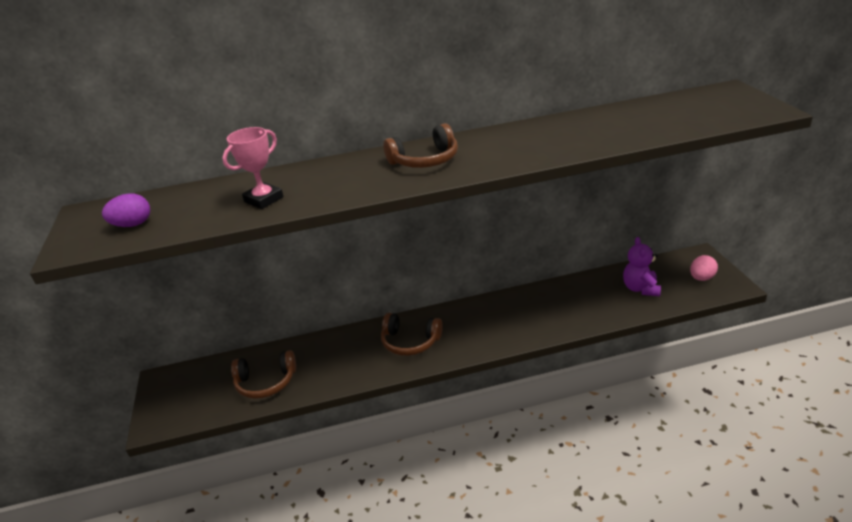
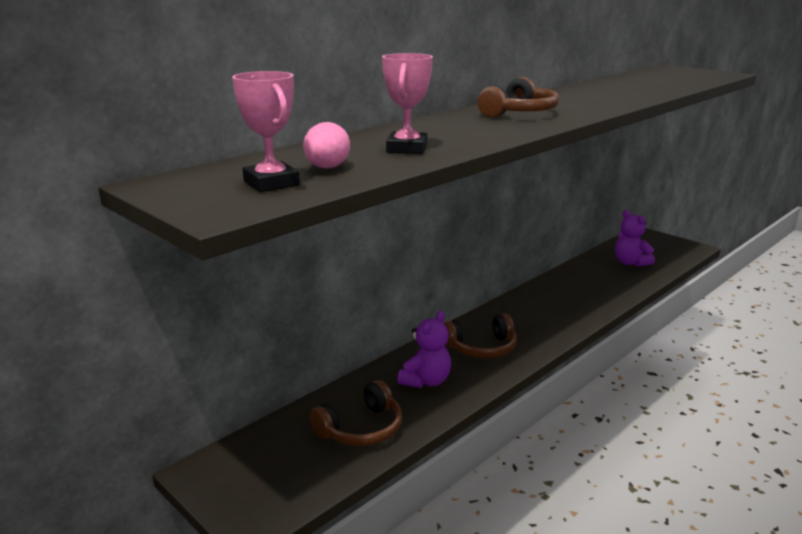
camera: 35 degrees left, 10 degrees down
(132, 225) = (271, 183): purple egg -> pink trophy
(342, 358) = (426, 381): none -> purple teddy bear
(701, 278) = (664, 247): pink egg -> pink egg (327, 168)

